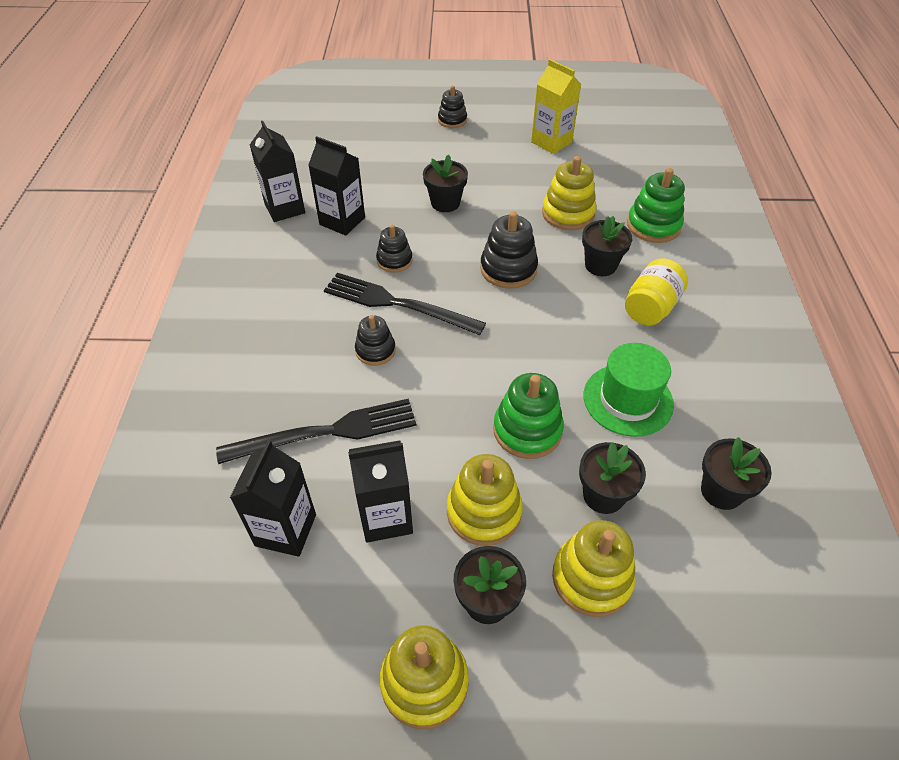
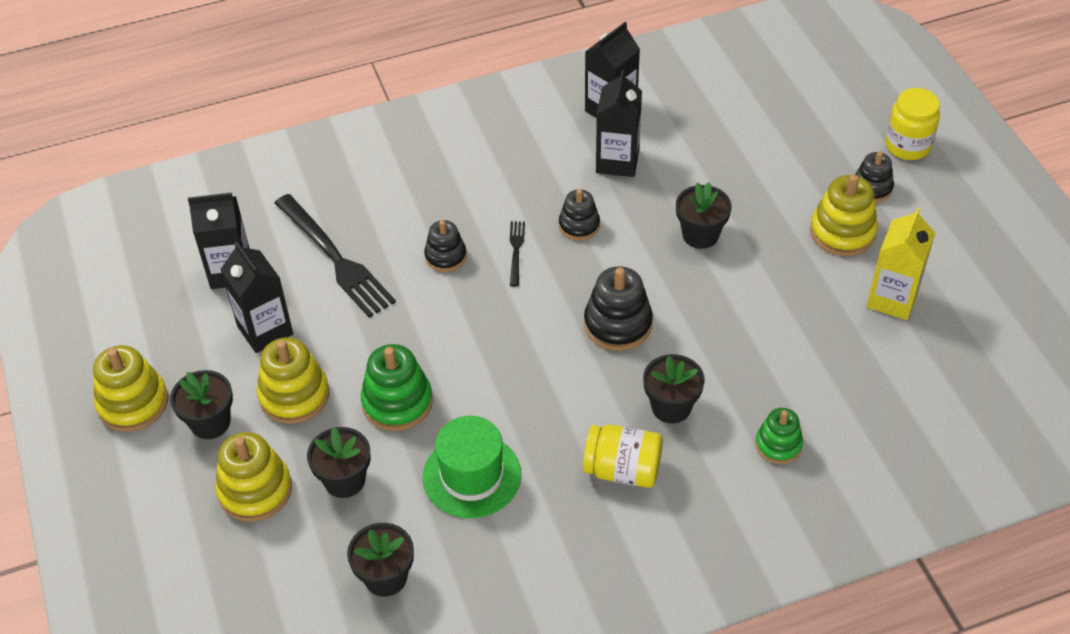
camera: 70 degrees right, 0 degrees up
(398, 304) = (516, 251): black fork -> black fork, size x0.46
(426, 96) = (907, 146): none -> yellow jar
(568, 213) = (750, 353): yellow stacking toy -> yellow stacking toy (842, 232)
(653, 226) = (778, 445): green stacking toy -> green stacking toy, size x0.64

